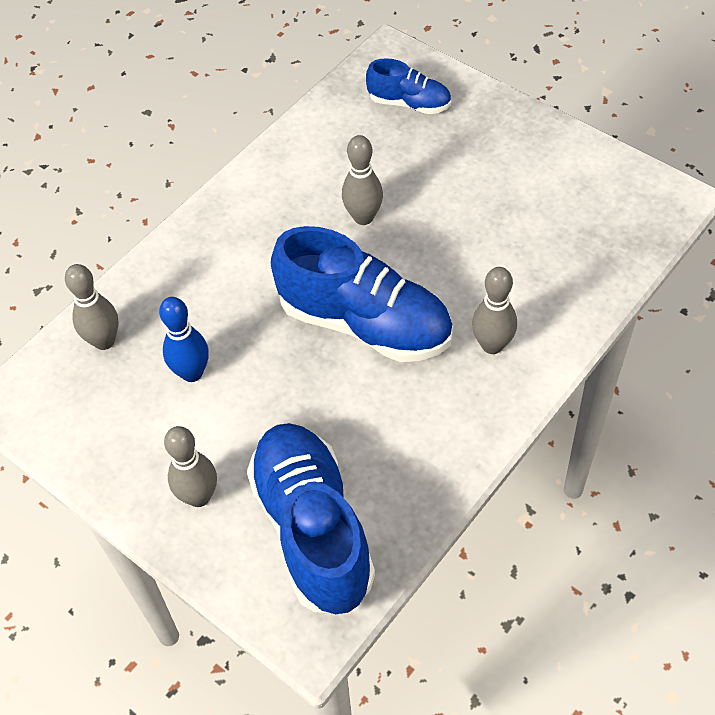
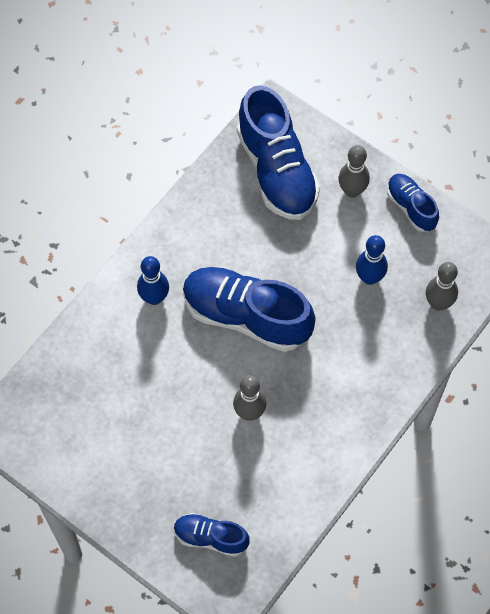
camera: 175 degrees right, 10 degrees up
(114, 471) = (411, 207): none -> blue shoe
(492, 345) = (154, 298): grey bowling pin -> blue bowling pin

